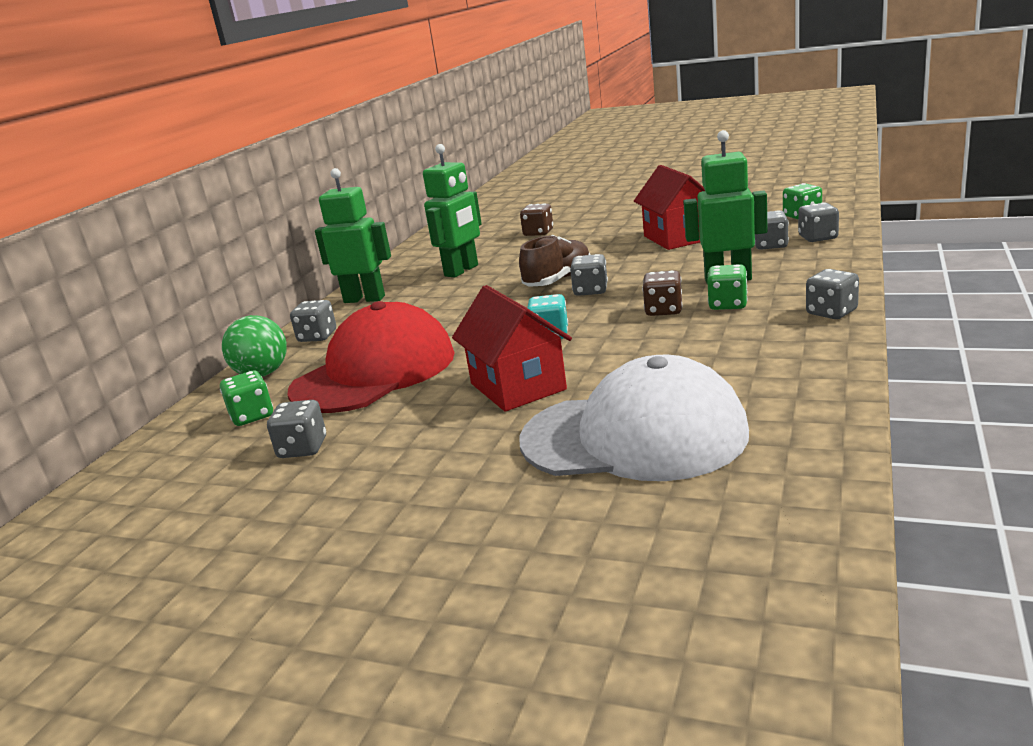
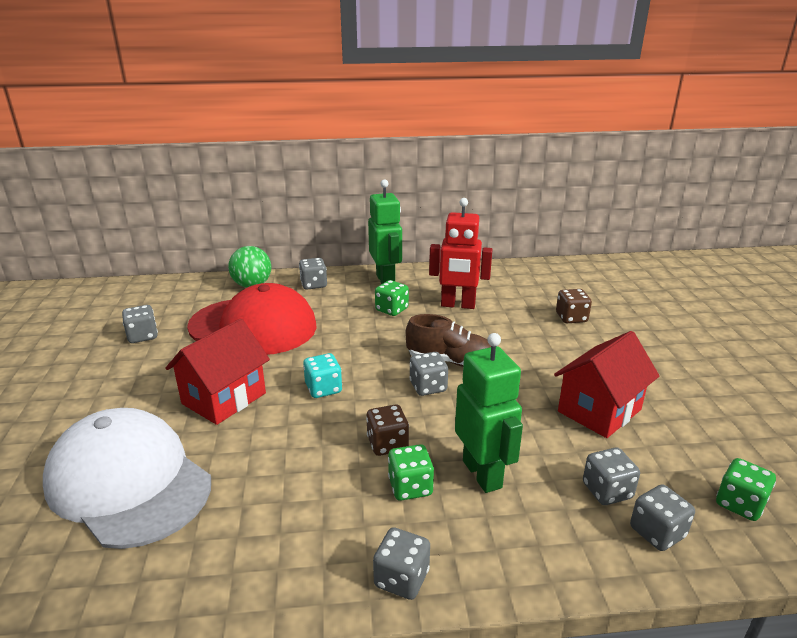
camera: 60 degrees right, 5 degrees up
(252, 416) = (190, 303): green dice -> green dice (391, 309)
(462, 271) = (458, 305): green robot -> red robot
(634, 436) = (129, 482): white cap -> white cap turned 150 degrees clockwise

